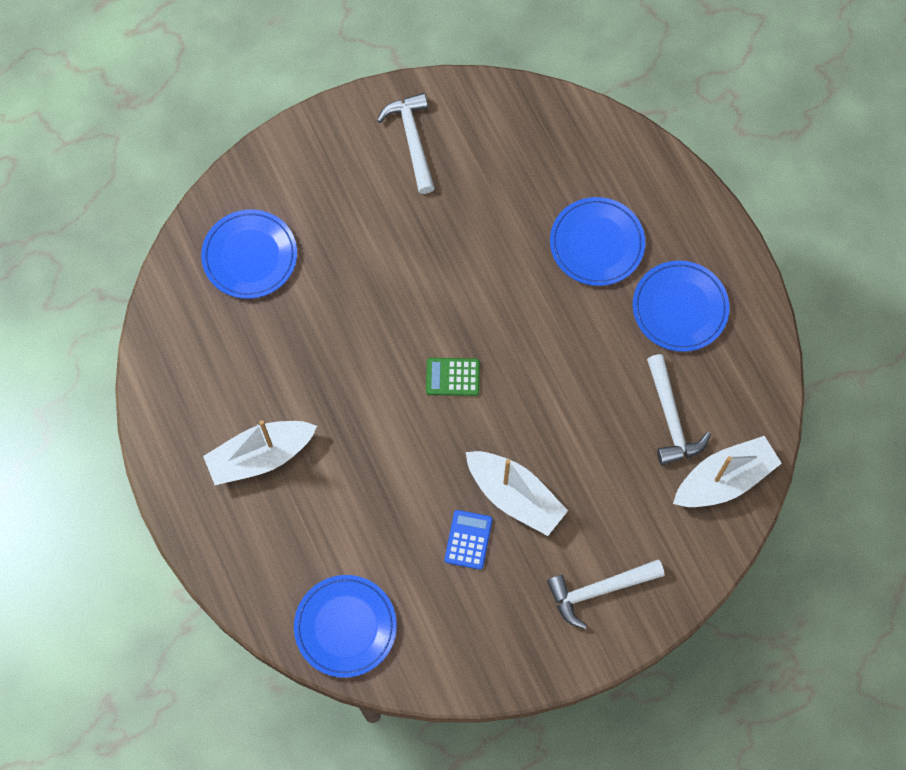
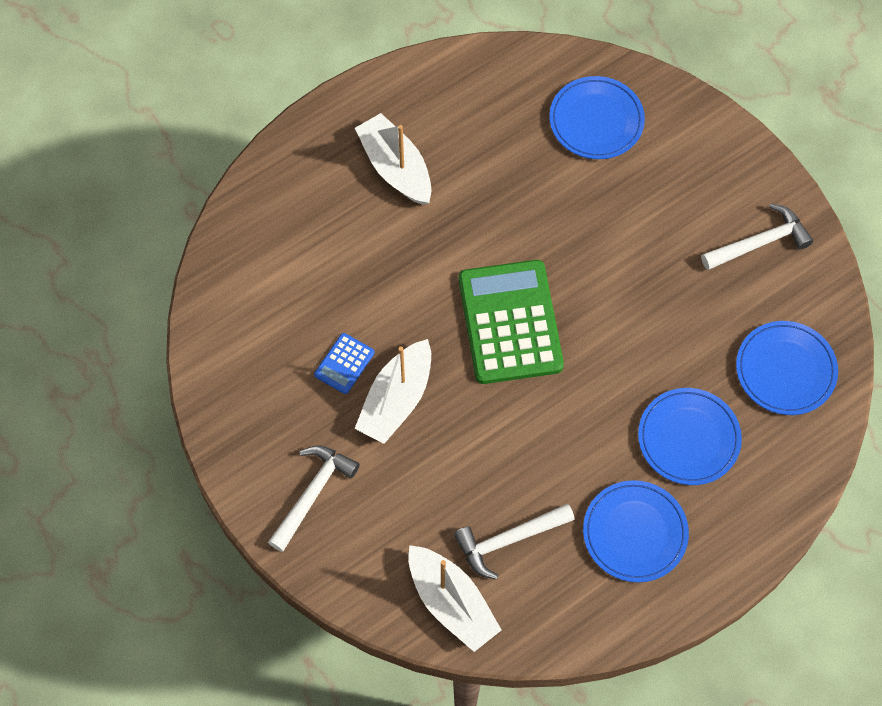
camera: 80 degrees right, 5 degrees down
(345, 627) = (242, 270): blue plate -> blue plate (785, 370)
(452, 377) = (510, 322): green calculator -> green calculator, size x2.26
(468, 540) = (344, 364): blue calculator -> blue calculator turned 120 degrees clockwise
(599, 590) = (312, 494): white hammer -> white hammer turned 60 degrees clockwise

